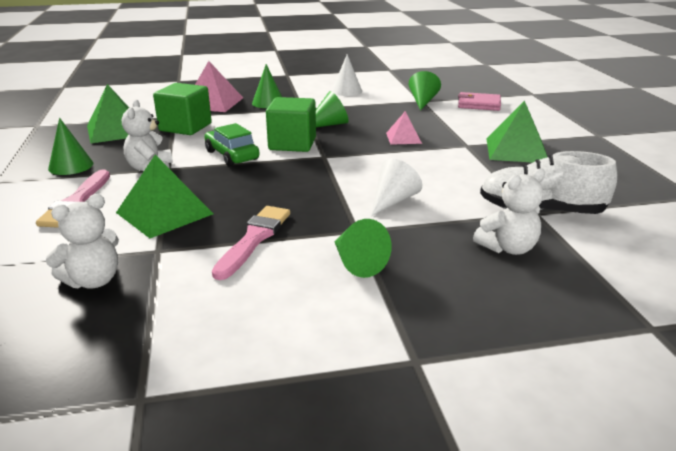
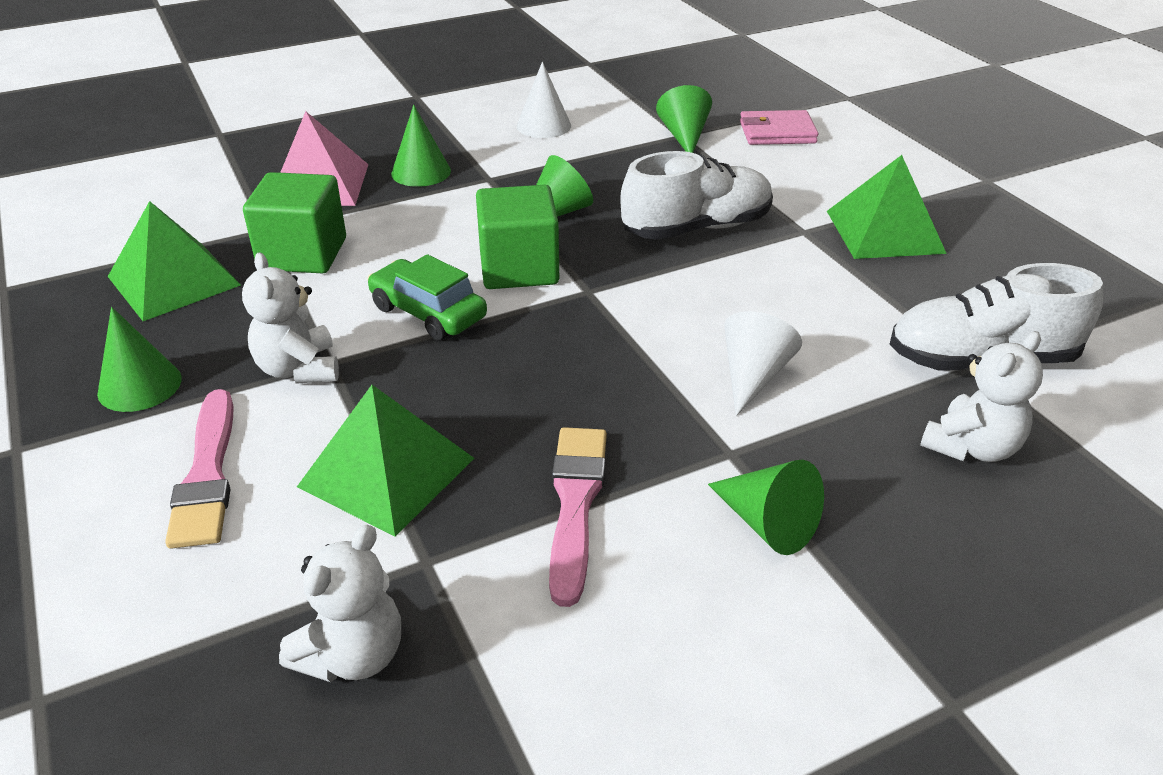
camera: 15 degrees left, 10 degrees up
(403, 138) = (697, 228): pink pyramid -> white shoe

